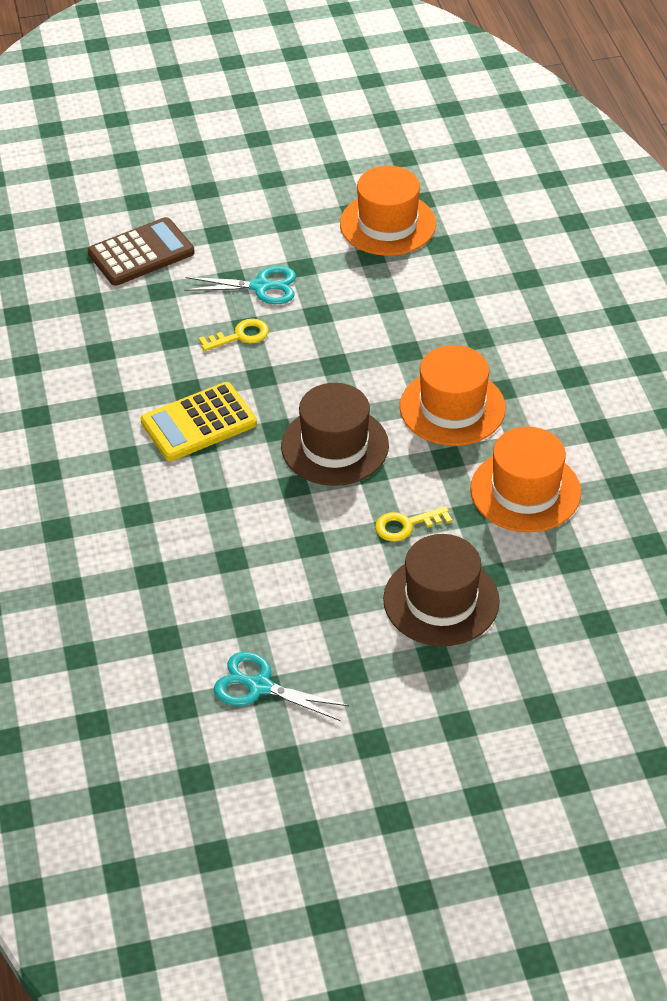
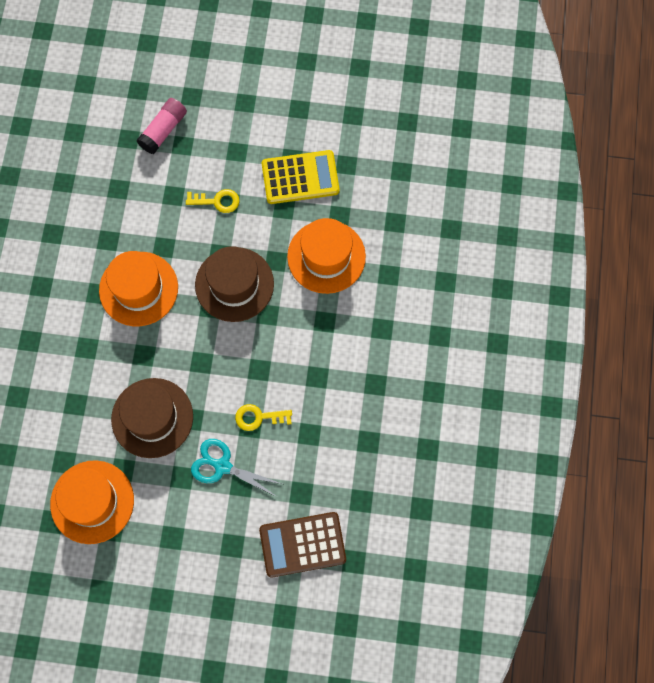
camera: 160 degrees left, 25 degrees up
(198, 423) = (320, 340): yellow calculator -> yellow calculator (300, 178)
(259, 686) = (356, 118): turquoise scissors -> none
(441, 600) = (222, 138): brown hat -> brown hat (152, 418)
(525, 491) = (127, 200): orange hat -> orange hat (326, 256)
(529, 584) = (163, 130): none -> pink glue stick

